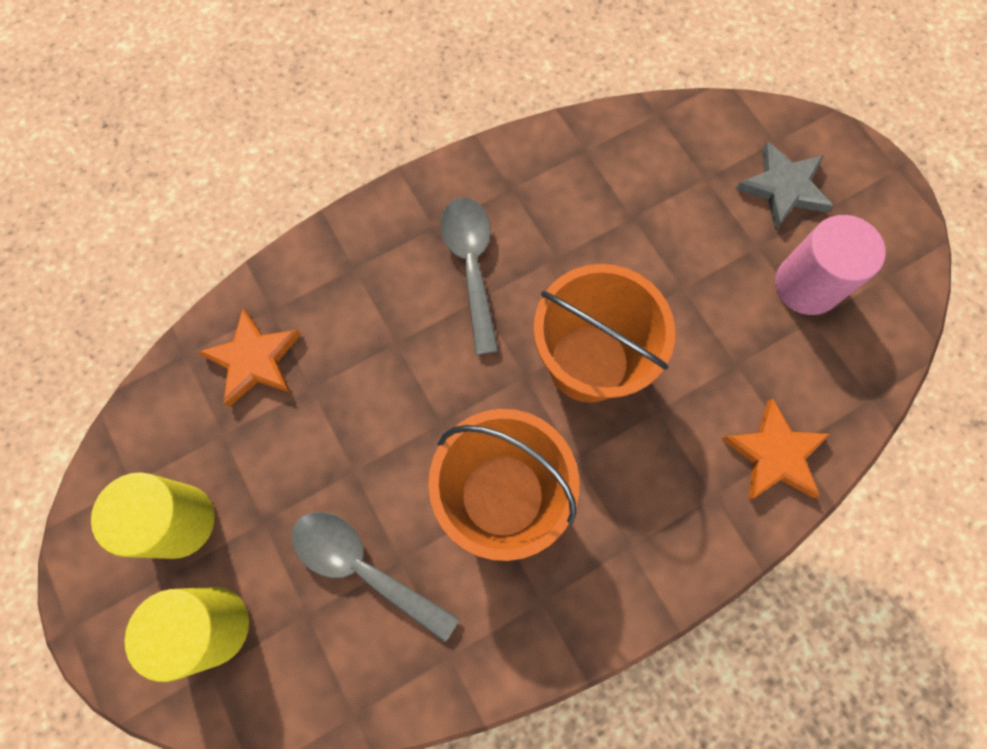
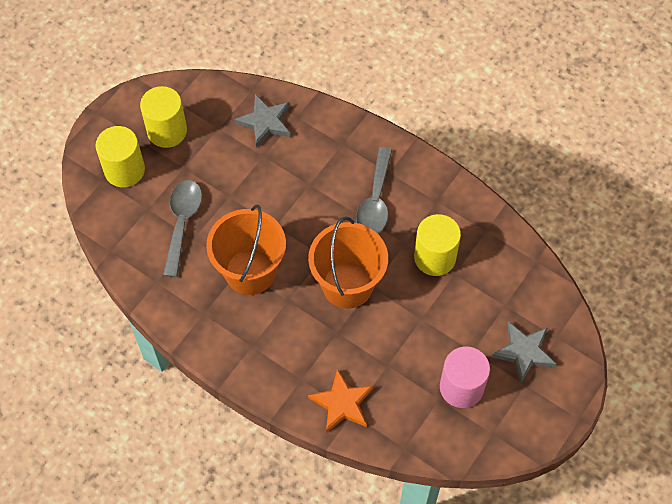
camera: 65 degrees right, 10 degrees down
(254, 360) = (265, 122): orange star -> grey star
(471, 265) = (375, 201): grey spoon -> grey spoon turned 135 degrees clockwise
(597, 230) = (435, 257): none -> yellow cylinder

